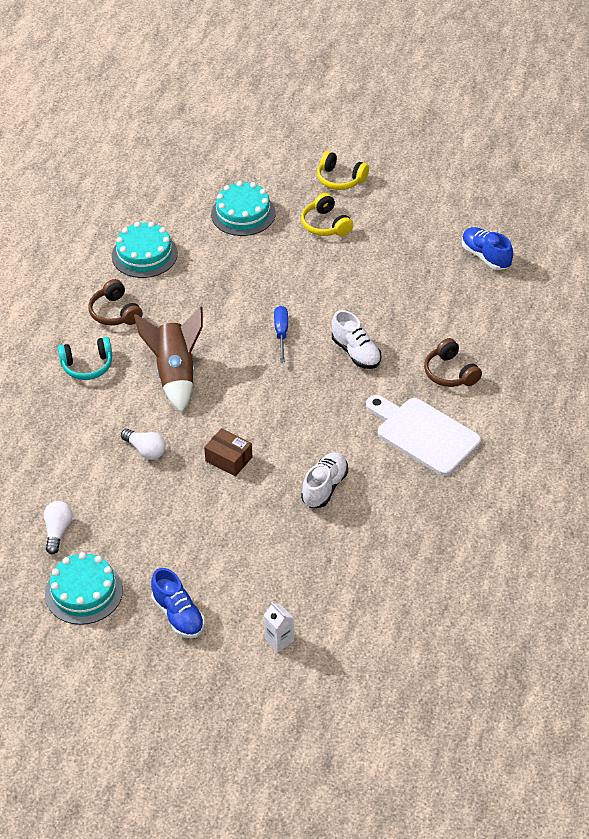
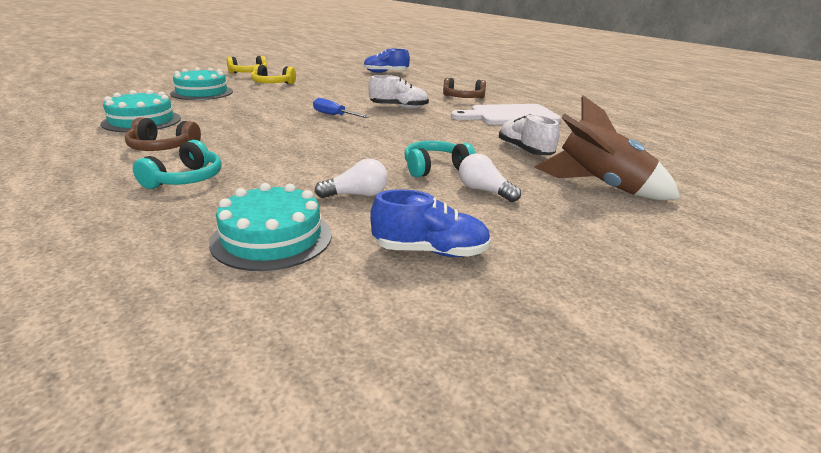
camera: 55 degrees left, 20 degrees down
(58, 531) = (396, 299): white light bulb -> white light bulb (484, 191)
(84, 592) = (551, 328): turquoise cake -> turquoise cake (272, 238)
(175, 374) = (291, 153): brown rocket -> brown rocket (600, 186)
(178, 615) = (656, 270): blue shoe -> blue shoe (430, 251)
(229, 459) = (435, 168): brown box -> turquoise headphones
(279, 640) = (732, 228): white carton -> none

